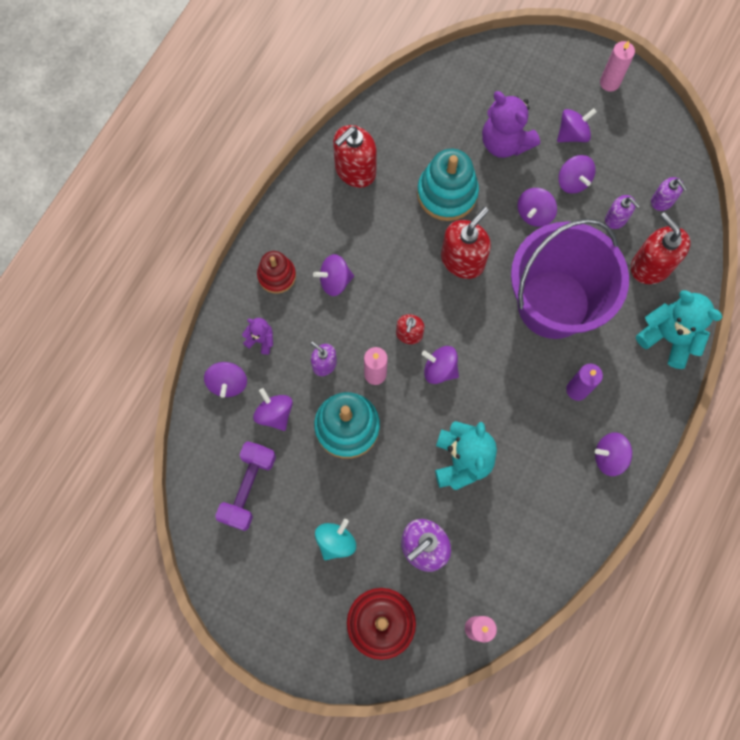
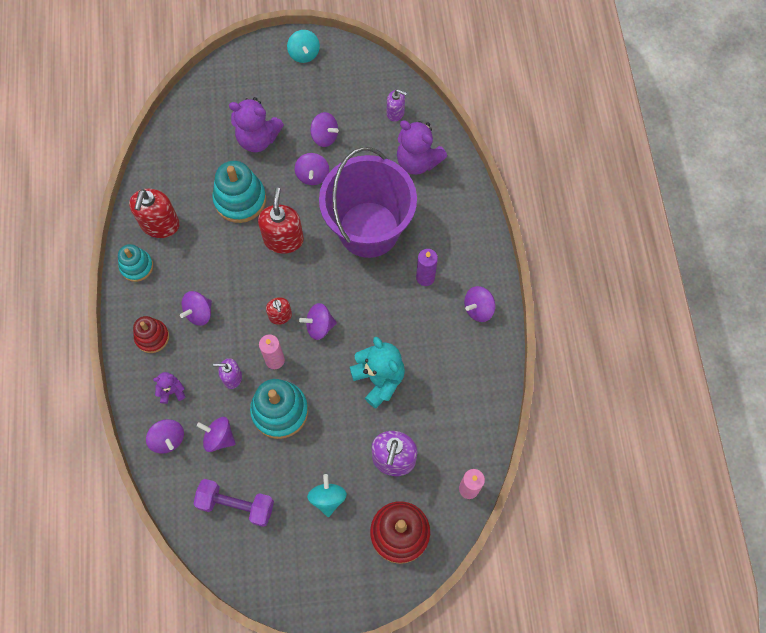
camera: 35 degrees left, 5 degrees down
(248, 488) = (236, 505): purple dumbbell -> purple dumbbell turned 60 degrees counterclockwise
(307, 197) = (137, 266): none -> turquoise stacking toy
(572, 134) = (302, 104): purple spinning top -> none
(609, 83) = (304, 54): pink candle -> turquoise spinning top
(616, 219) = (372, 144): purple soap dispenser -> none
(651, 266) = (417, 161): red soap dispenser -> purple teddy bear
(668, 337) = (462, 202): turquoise teddy bear -> none

